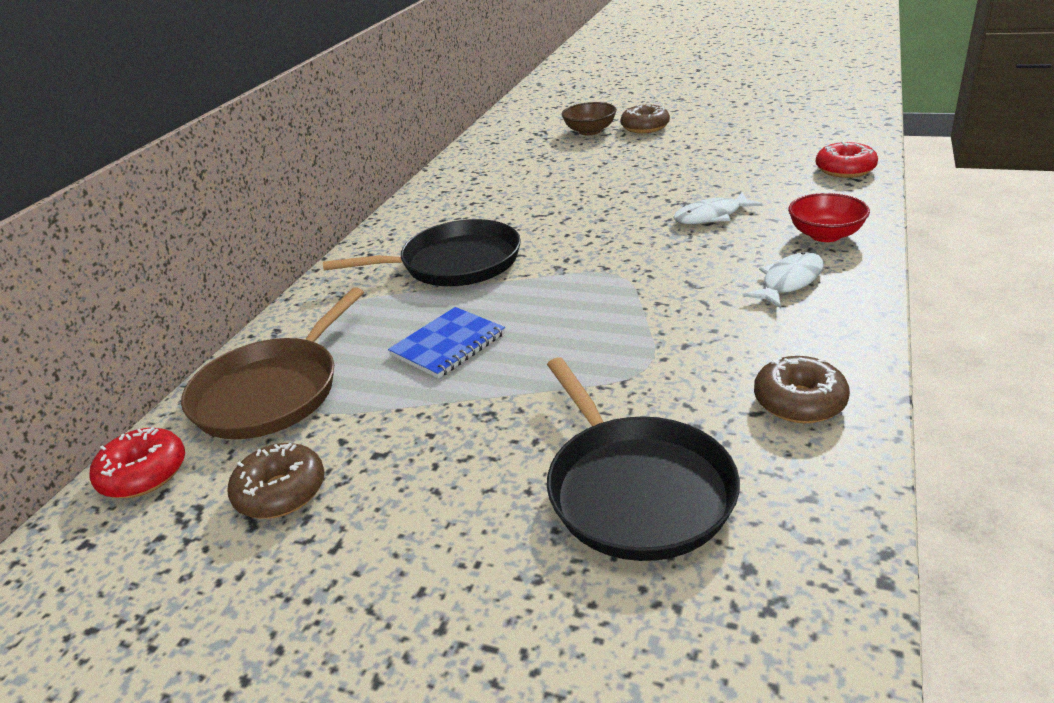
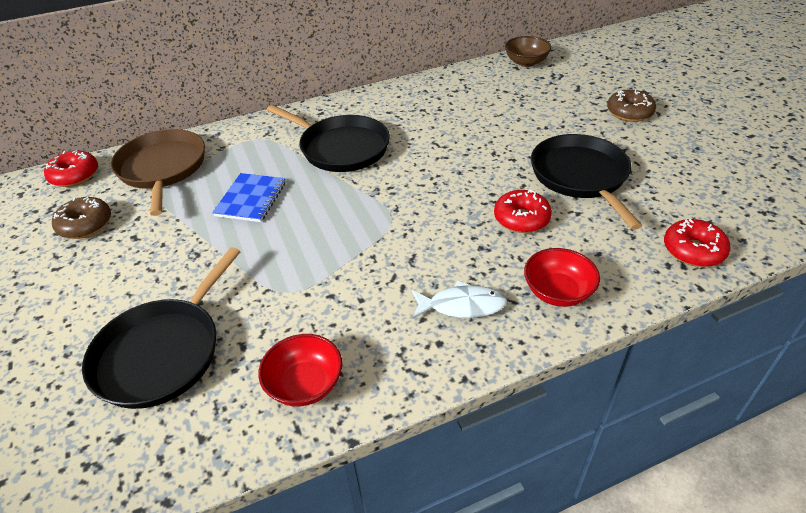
camera: 45 degrees right, 10 degrees up
(272, 391) = (162, 169): brown pan -> brown pan turned 90 degrees clockwise
(448, 345) = (251, 199): blue notebook -> blue notebook turned 75 degrees counterclockwise
(590, 131) = (587, 93): brown bowl -> brown bowl (526, 62)
(695, 174) = (581, 176): none -> black pan
(711, 216) = (521, 219): white fish -> red donut
(799, 402) = (305, 384): brown donut -> red bowl

